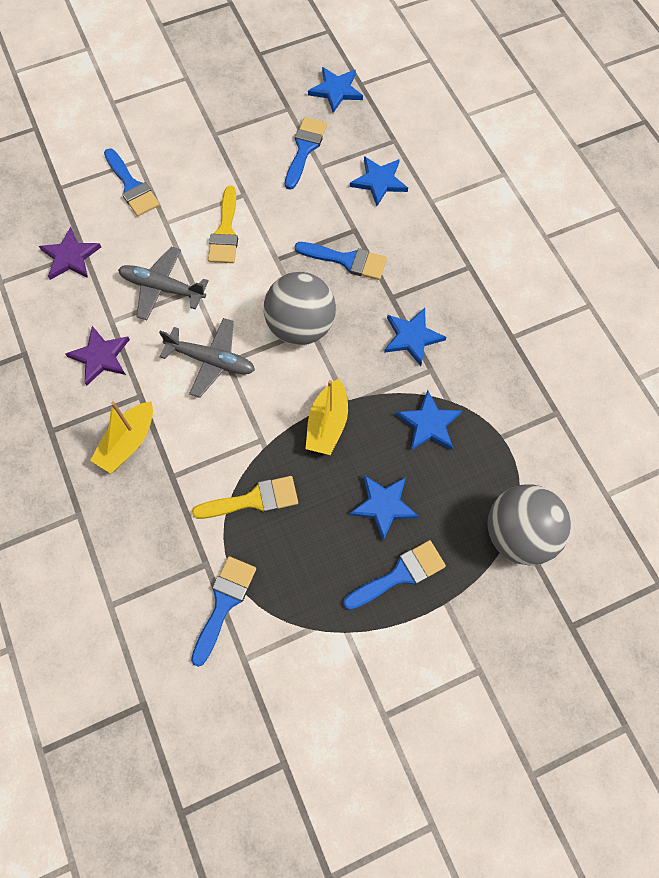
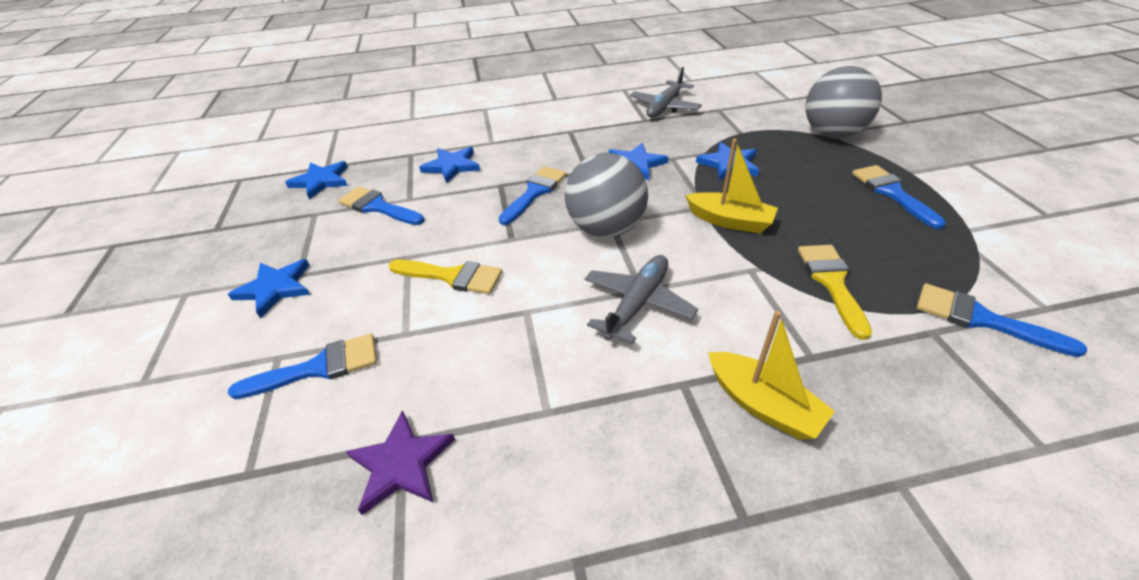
camera: 75 degrees left, 25 degrees down
(100, 357) = (609, 431): purple star -> none
(162, 288) = (511, 345): grey plane -> grey plane (665, 107)
(383, 505) = (820, 195): blue star -> blue star (275, 288)

